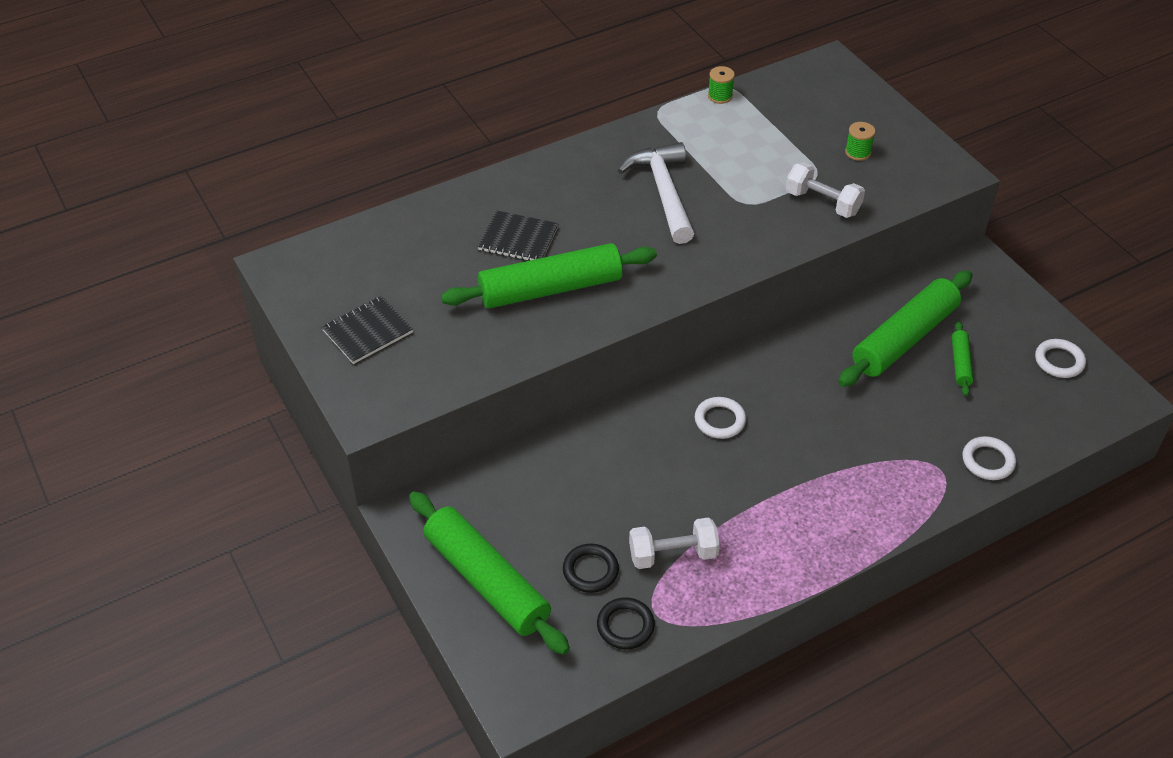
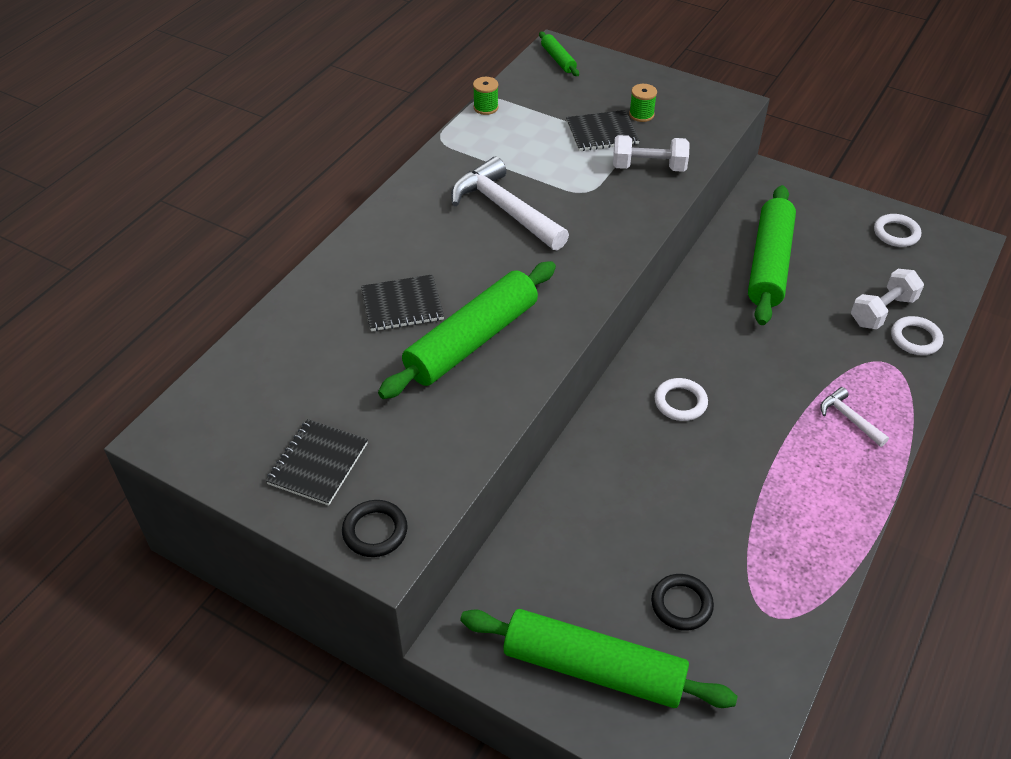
camera: 30 degrees left, 0 degrees up
(625, 626) = (755, 643): black ring -> black ring (375, 531)
(673, 554) = (740, 549): white dumbbell -> white dumbbell (882, 311)
(806, 156) = (602, 133): none -> black notebook
(860, 499) = (849, 418): none -> white hammer
(960, 363) = (827, 266): green rolling pin -> green rolling pin (558, 59)

